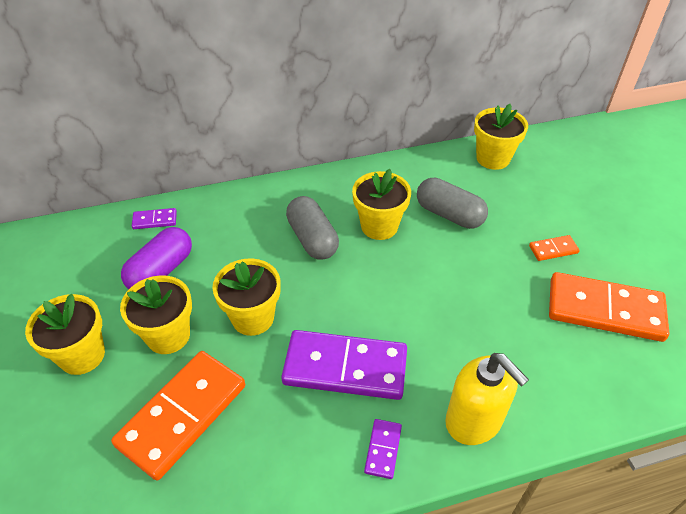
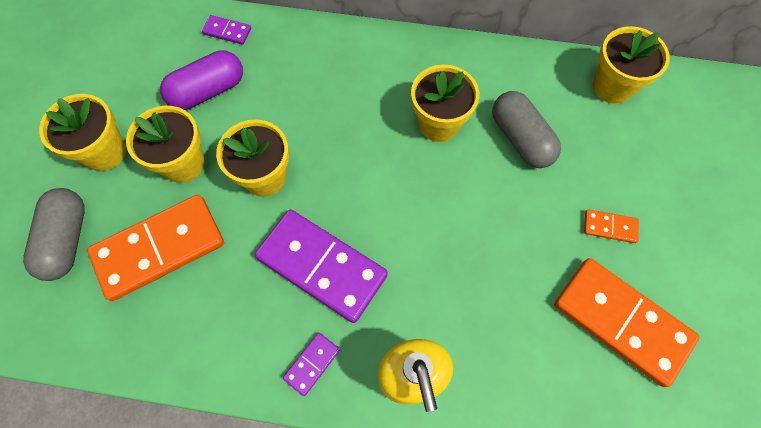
camera: 25 degrees right, 20 degrees up
(312, 239) = (364, 112): grey capsule -> grey capsule (67, 240)

